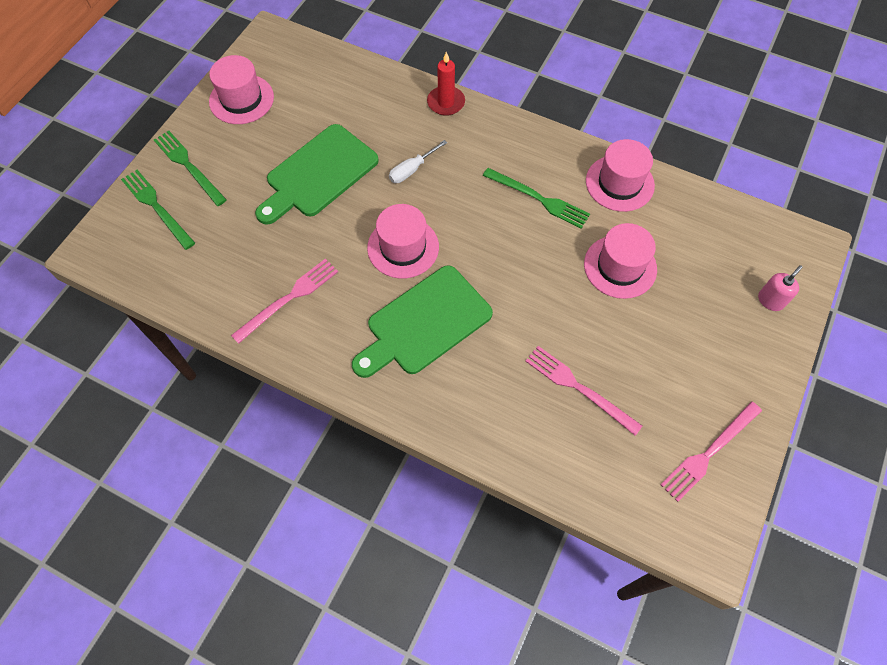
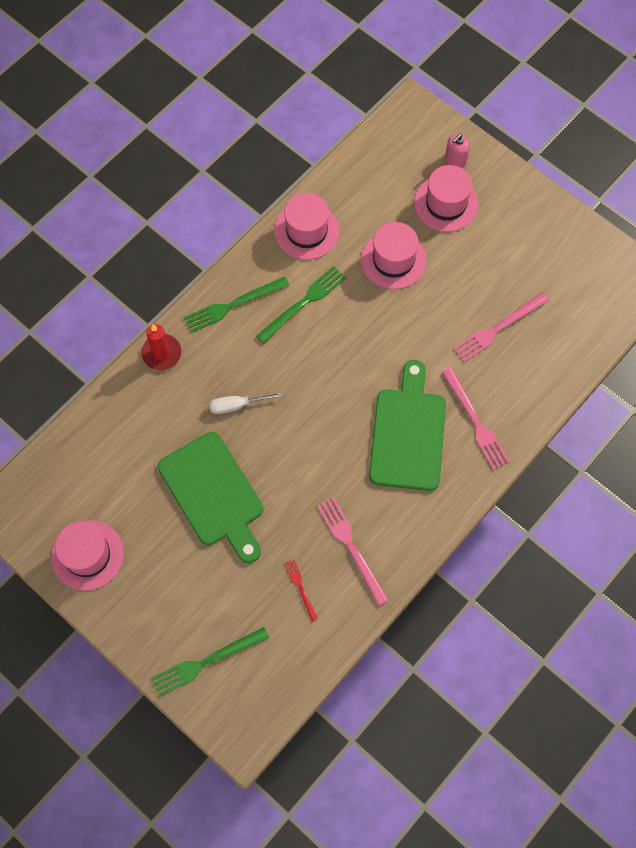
camera: 75 degrees left, 5 degrees up
(188, 166) = (162, 623): green fork -> green fork (233, 305)
(239, 264) = (300, 588): none -> red fork
(403, 247) = (323, 433): pink hat -> pink hat (446, 203)
(411, 170) = (236, 405): white screwdriver -> white screwdriver turned 105 degrees clockwise
(425, 323) = (408, 433): green cutting board -> green cutting board turned 150 degrees counterclockwise
(709, 452) = (573, 253): pink fork -> pink fork (475, 422)
(770, 300) = (455, 160): pink soap dispenser -> pink soap dispenser turned 105 degrees counterclockwise

